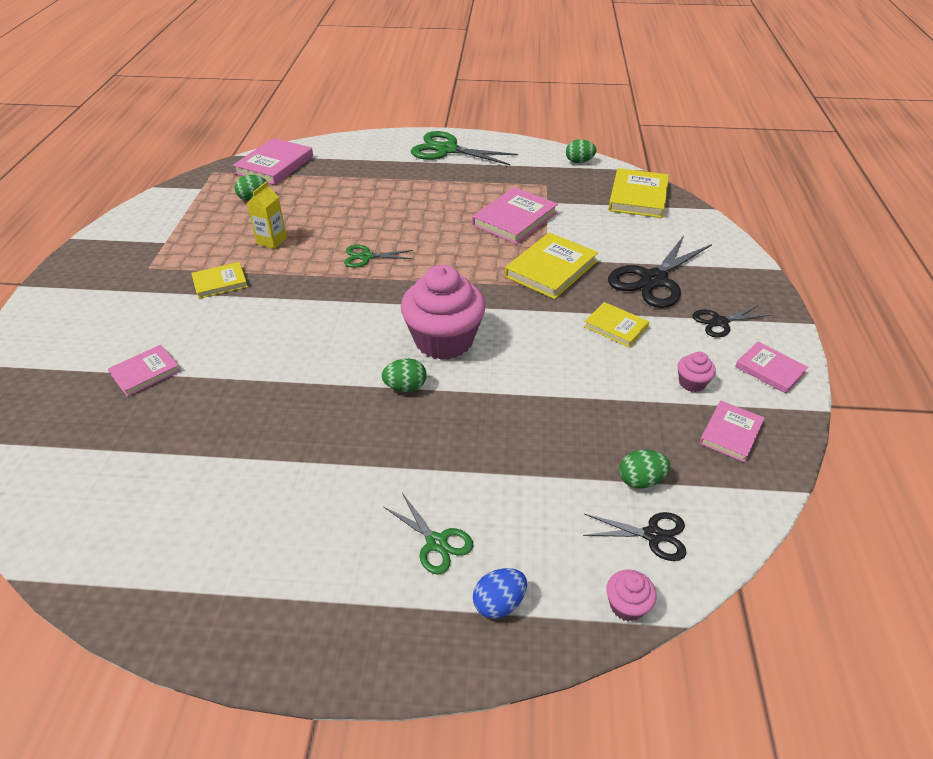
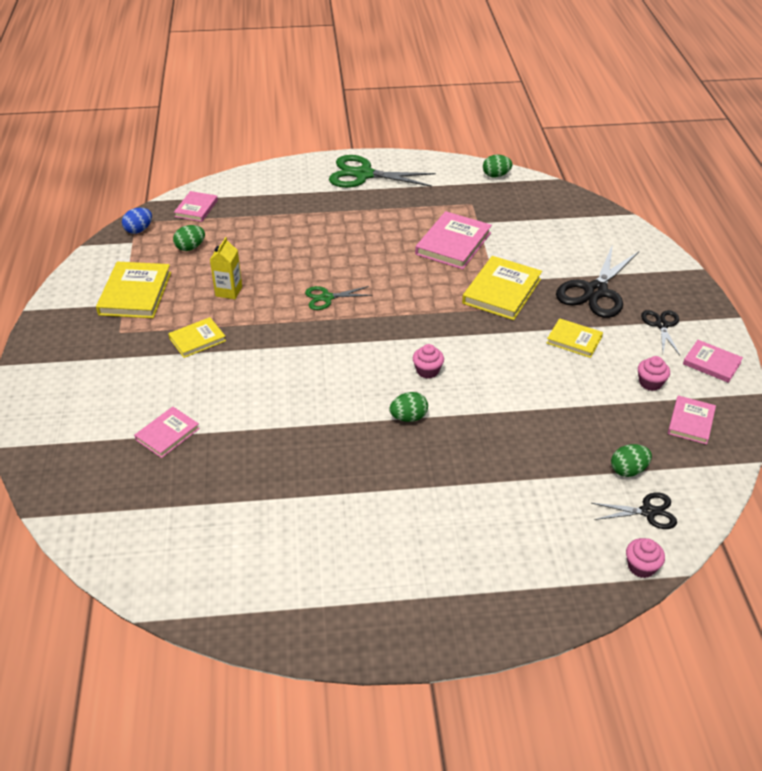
camera: 10 degrees left, 0 degrees up
(275, 165) = (196, 208): pink book -> pink book, size x0.60
(436, 543) = (480, 542): green scissors -> none
(444, 340) = (427, 371): pink cupcake -> pink cupcake, size x0.42
(499, 603) = (544, 580): blue egg -> blue egg (139, 230)
(638, 197) = (561, 208): yellow book -> yellow book (135, 293)
(720, 322) = (661, 325): black scissors -> black scissors turned 120 degrees clockwise

